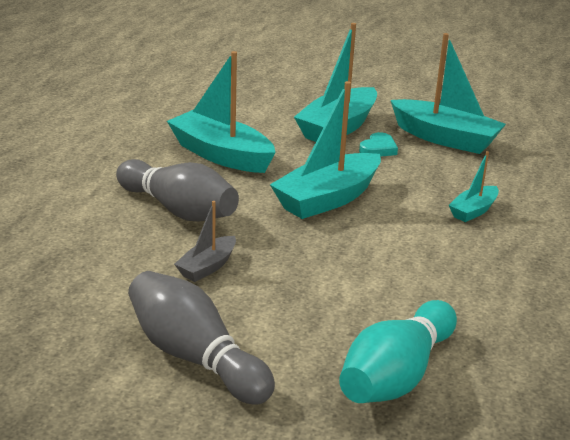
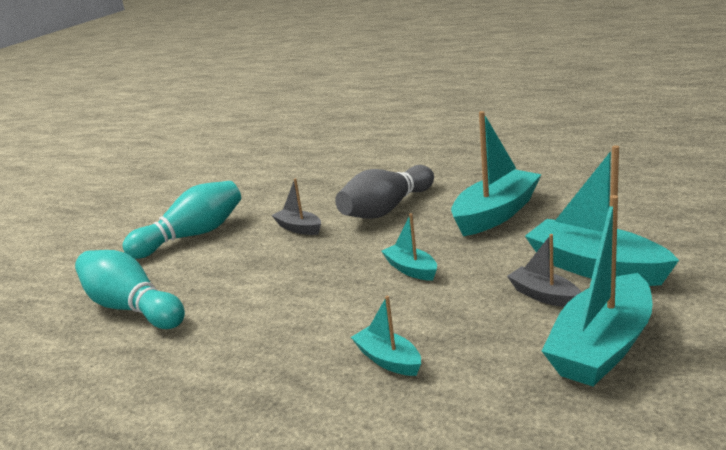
camera: 100 degrees right, 5 degrees down
(195, 357) = (192, 236): grey bowling pin -> turquoise bowling pin
(327, 199) = (411, 269): turquoise boat -> turquoise boat, size x0.52
(378, 149) = (544, 295): turquoise heart -> grey boat

